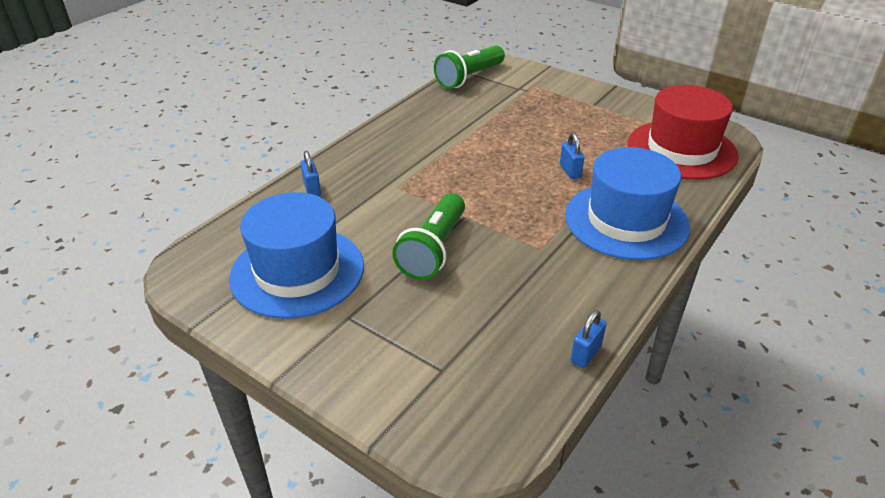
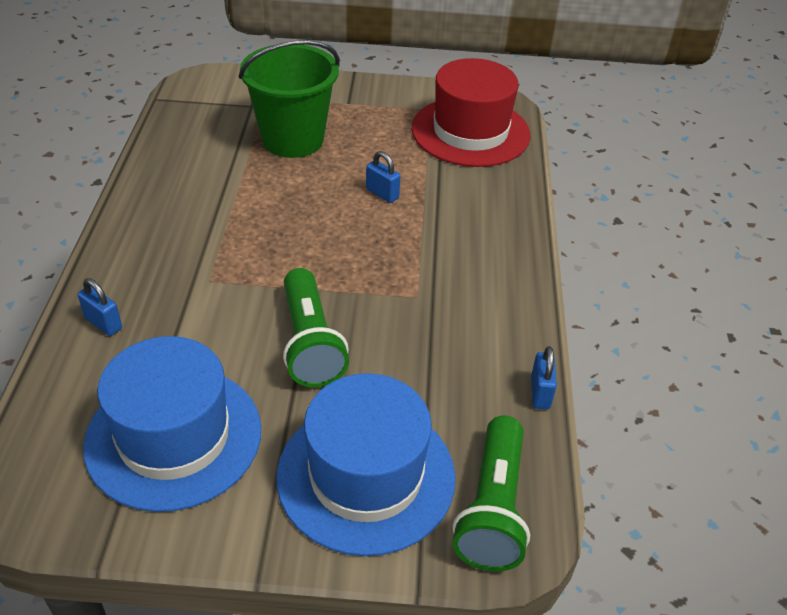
camera: 35 degrees left, 5 degrees up
(469, 78) = (183, 107): green flashlight -> green flashlight (492, 508)
(530, 117) = (292, 139): none -> green bucket
(626, 220) = (475, 232): blue hat -> blue hat (366, 476)

